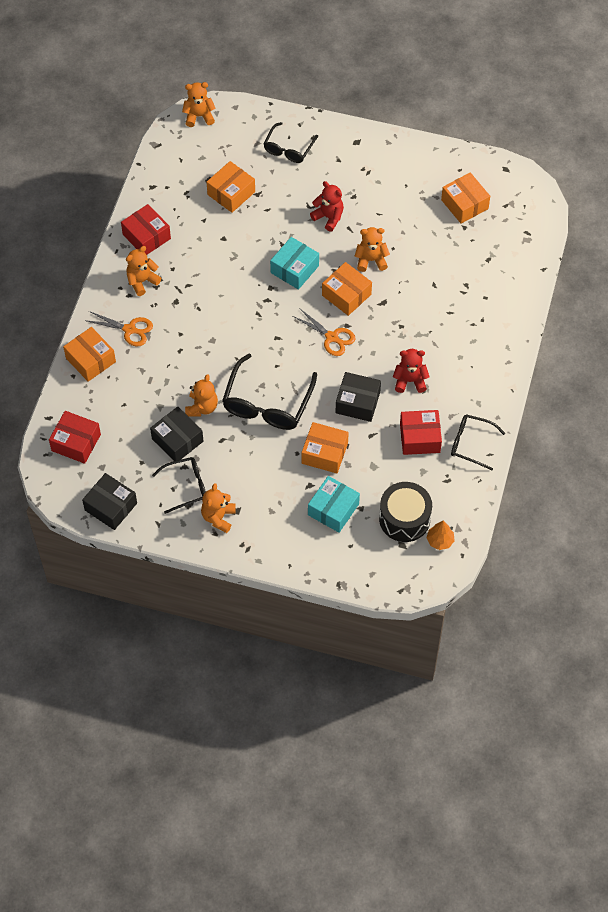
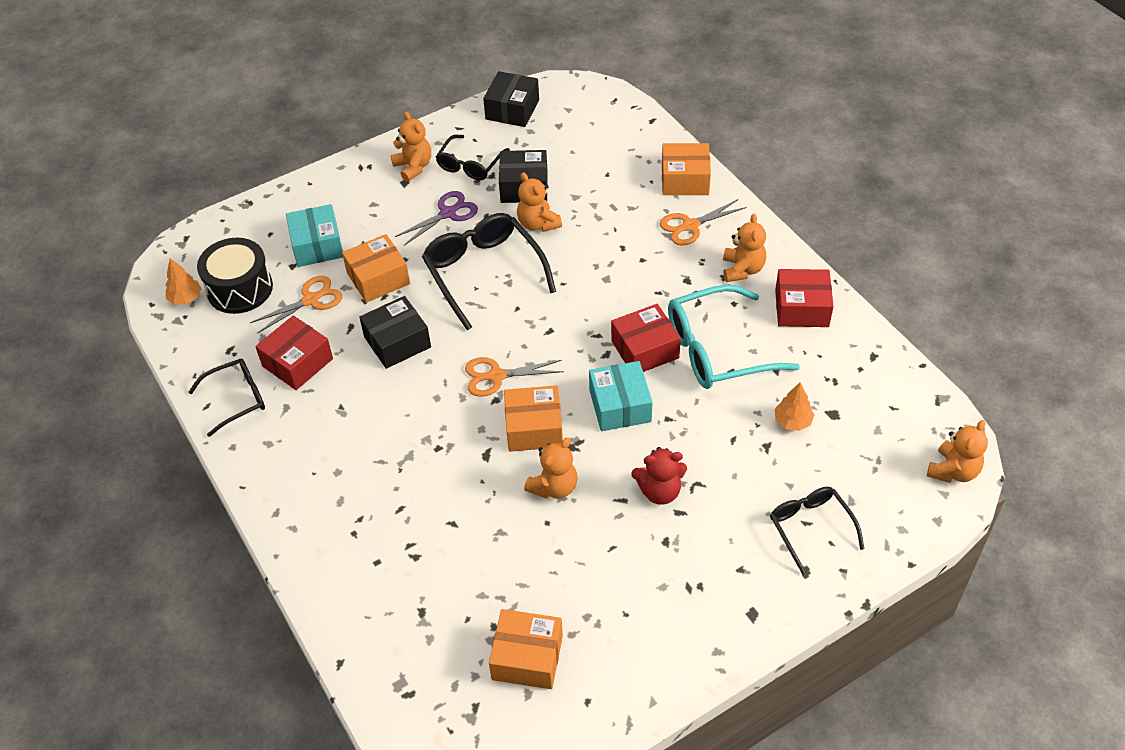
camera: 135 degrees right, 10 degrees down
(76, 442) = (604, 123): red box -> red box (645, 349)
(111, 507) = (512, 109): black box -> black box turned 60 degrees counterclockwise
(214, 254) = (717, 349): none -> turquoise glasses
(231, 193) = (792, 421): orange box -> orange tree
(239, 462) = (448, 213): none -> purple scissors
(374, 473) = (311, 300): none -> orange scissors
(410, 381) = (366, 404): red teddy bear -> none

